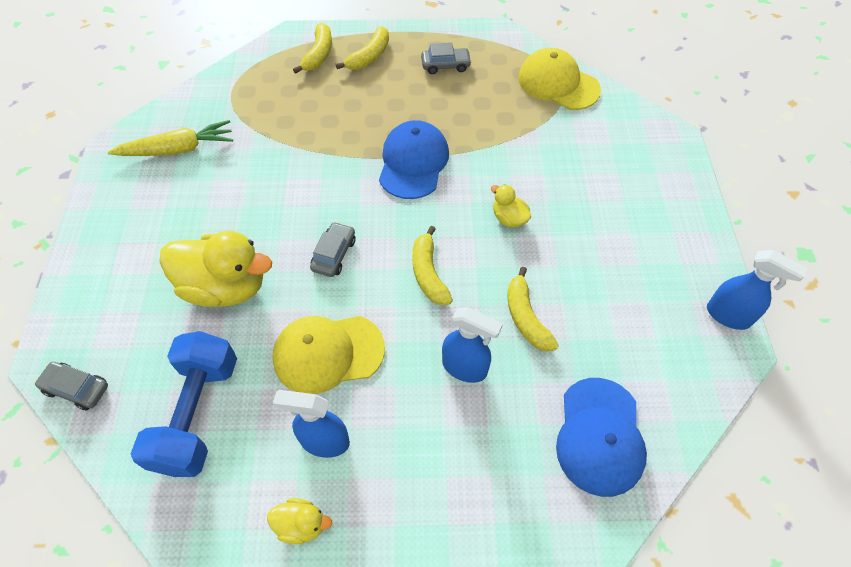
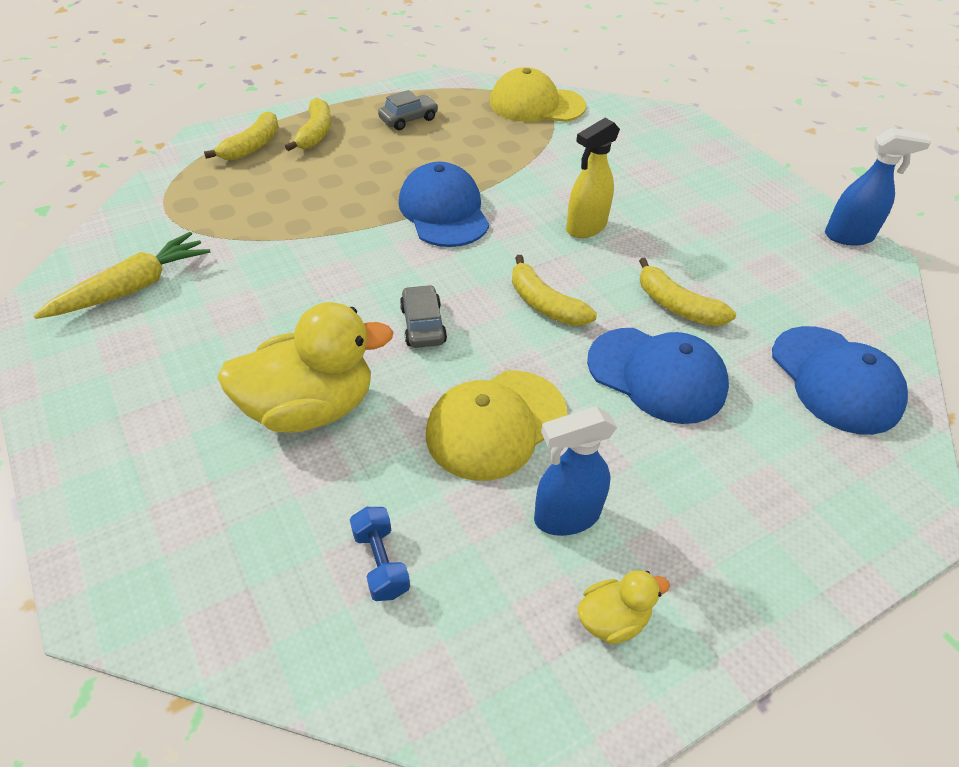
camera: 30 degrees left, 10 degrees down
(76, 388) = (176, 614): grey car -> none
(197, 414) = (381, 562): blue dumbbell -> blue dumbbell, size x0.45
(319, 54) = (252, 146): yellow banana -> yellow banana turned 45 degrees clockwise
(465, 368) = (657, 375): blue spray bottle -> blue cap
(509, 218) = (585, 227): yellow duck -> yellow spray bottle

